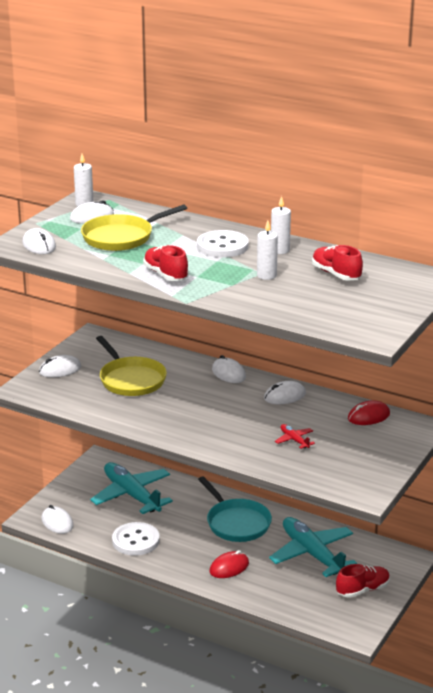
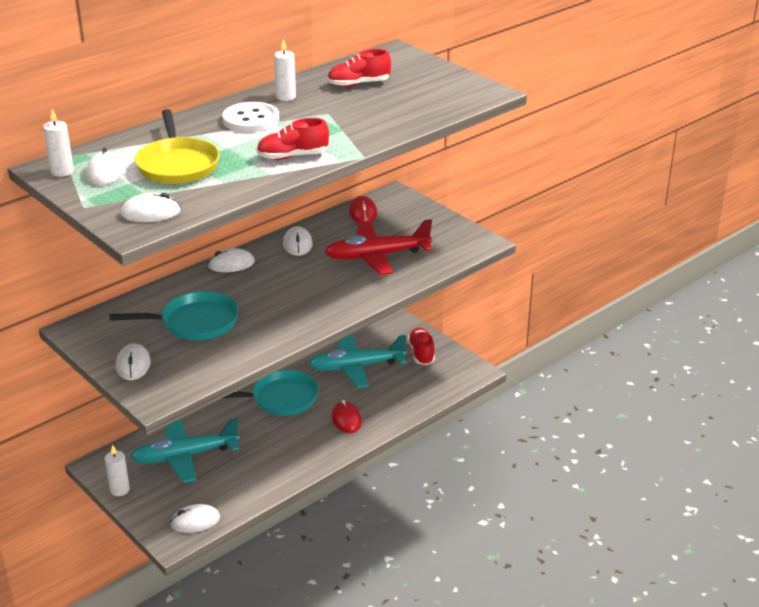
camera: 70 degrees left, 5 degrees up
(131, 379) = (195, 322): yellow pan -> turquoise pan
(135, 541) = (266, 470): white button -> none
(266, 275) = (336, 112): white candle -> white candle (119, 490)
(294, 440) = (377, 256): red plane -> red plane, size x2.33

